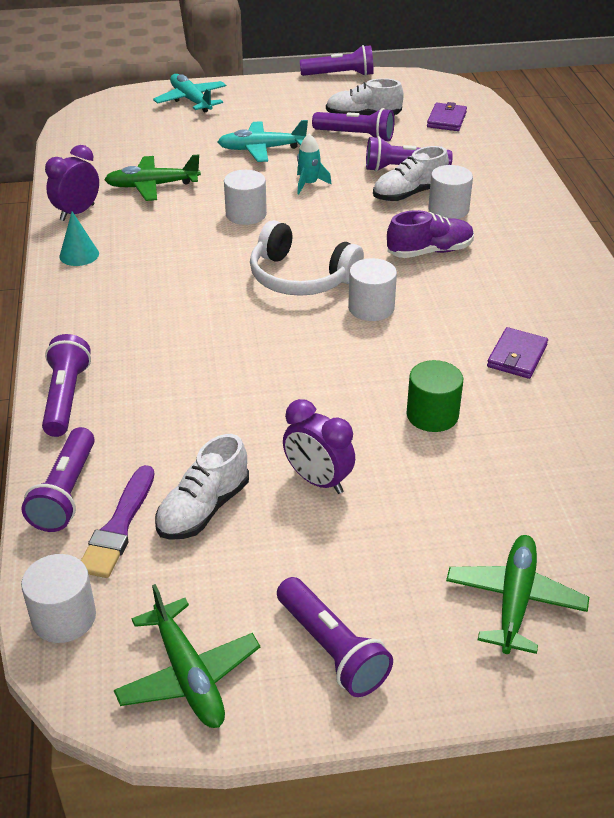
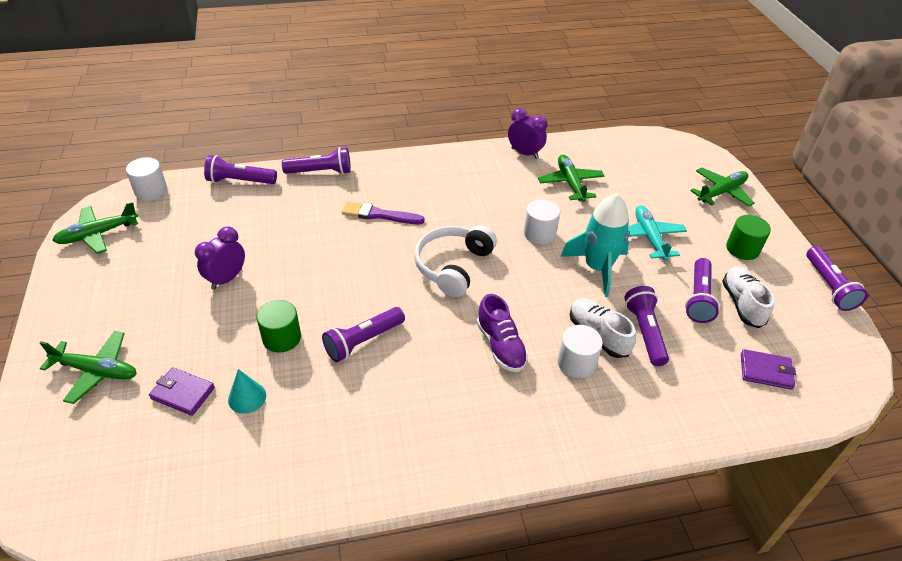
camera: 85 degrees right, 5 degrees up
(79, 255) = (471, 160): turquoise cone -> turquoise cone (247, 397)
(119, 526) = (209, 202): purple brush -> purple brush (379, 215)
(191, 100) = (721, 192): turquoise plane -> green plane
(203, 509) = (214, 232): white shoe -> none
(284, 104) = (742, 249): none -> green cylinder
(309, 184) = (597, 268): turquoise rocket -> turquoise rocket, size x2.00
(331, 649) = (92, 286): purple flashlight -> purple flashlight (363, 341)
(371, 308) = (414, 306): white cylinder -> none
(517, 356) = (348, 396): purple wallet -> purple wallet (183, 393)

